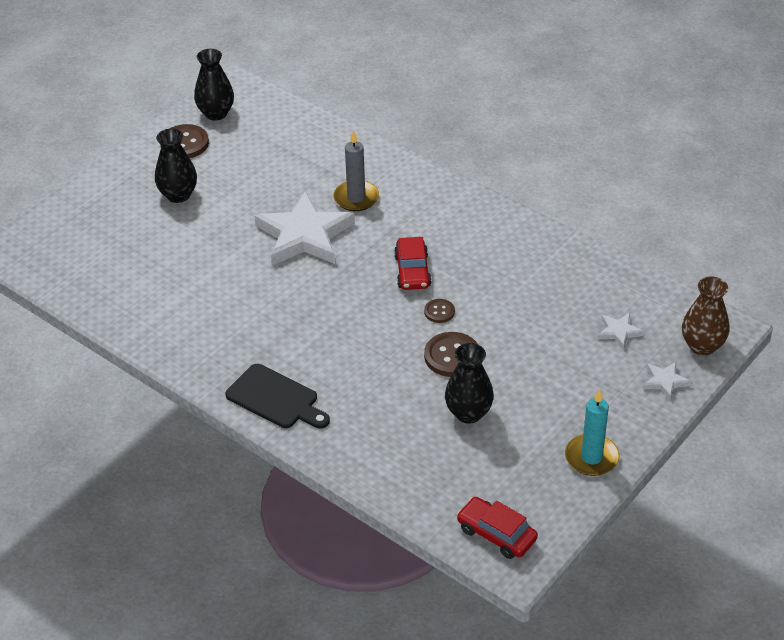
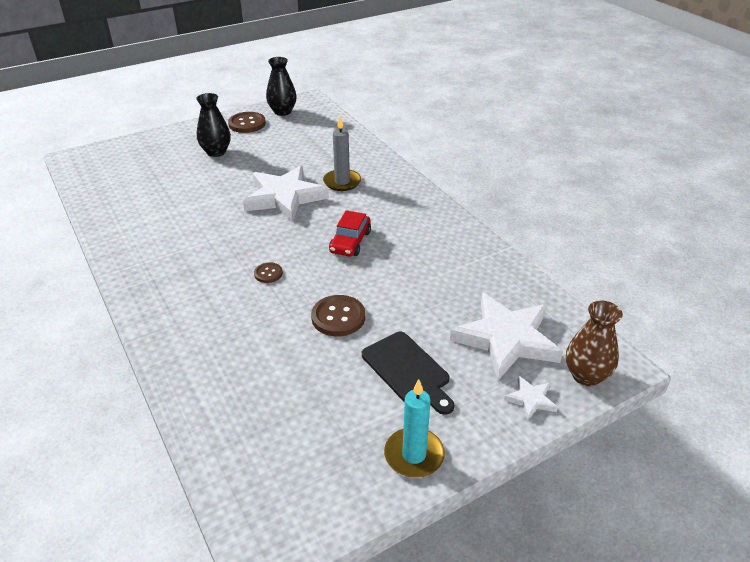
camera: 20 degrees right, 5 degrees down
(275, 399) = (166, 310): black cutting board -> black cutting board (407, 370)
(439, 312) = (351, 278): brown button -> brown button (268, 273)
(468, 413) = (320, 372): black vase -> none
(496, 534) = (266, 507): red car -> none
(619, 332) = (506, 339): white star -> white star, size x2.30

